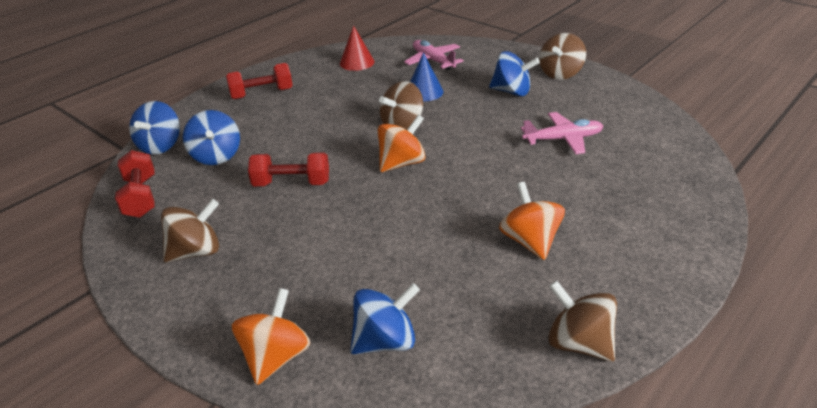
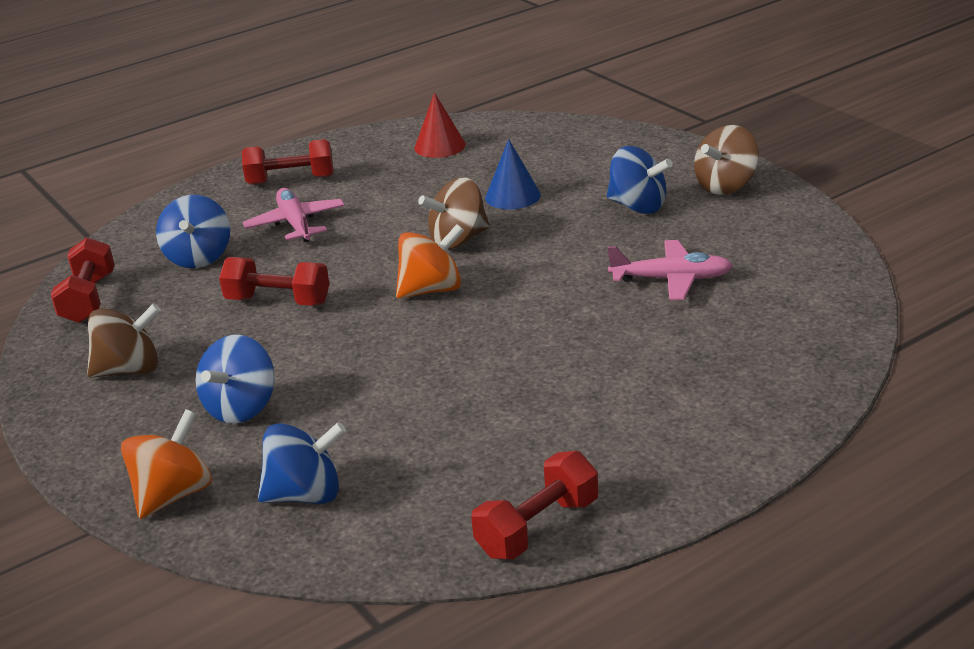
camera: 15 degrees right, 5 degrees down
(160, 146) = (135, 238): blue spinning top -> blue spinning top (241, 408)
(433, 61) = (549, 152): pink plane -> pink plane (295, 224)
(530, 241) = (546, 405): orange spinning top -> none
(579, 343) = (538, 528): brown spinning top -> red dumbbell

